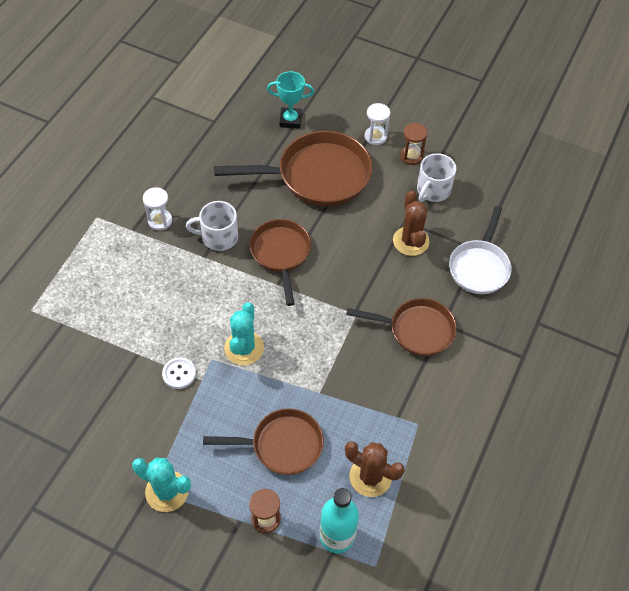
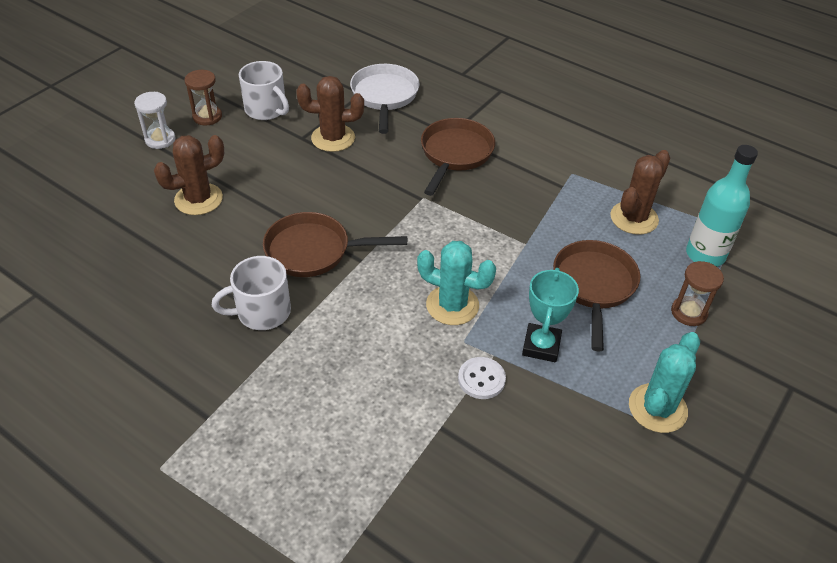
camera: 80 degrees left, 10 degrees down
(160, 221) = (204, 379): white hourglass -> none
(218, 237) = (262, 312): white mug -> white mug turned 60 degrees clockwise
(290, 120) = (85, 211): turquoise trophy -> turquoise trophy (541, 346)
(317, 176) = (198, 199): brown pan -> brown cactus
(479, 267) = (384, 96): white pan -> white pan turned 120 degrees counterclockwise

